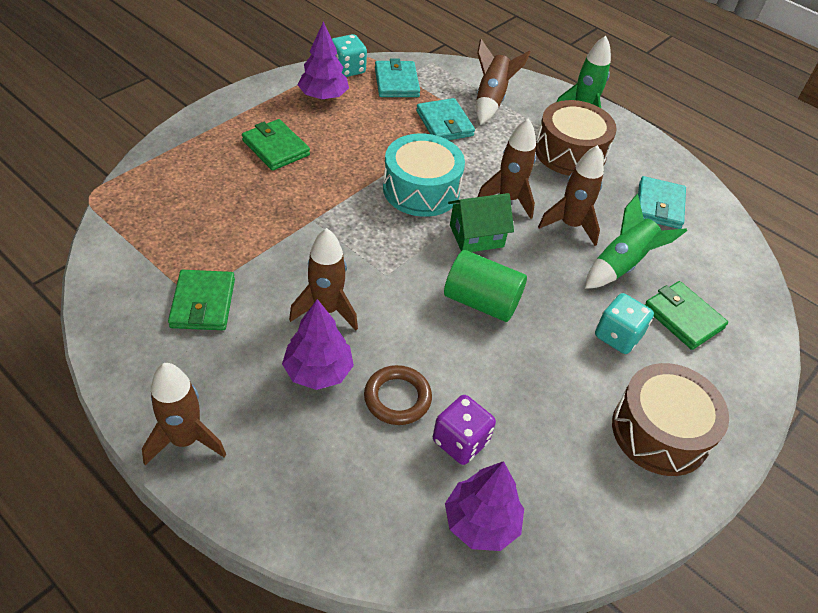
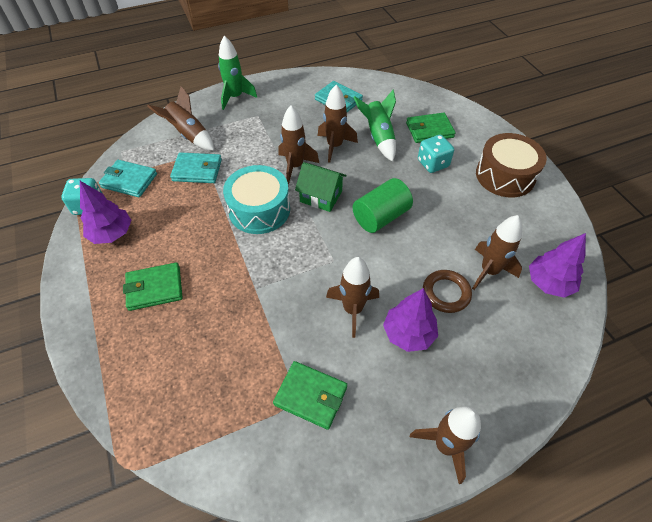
camera: 60 degrees left, 5 degrees up
(460, 441) = (489, 271): purple dice -> brown rocket
(476, 236) = (321, 196): green house -> green house turned 75 degrees counterclockwise
(570, 152) = (268, 118): brown drum -> none

